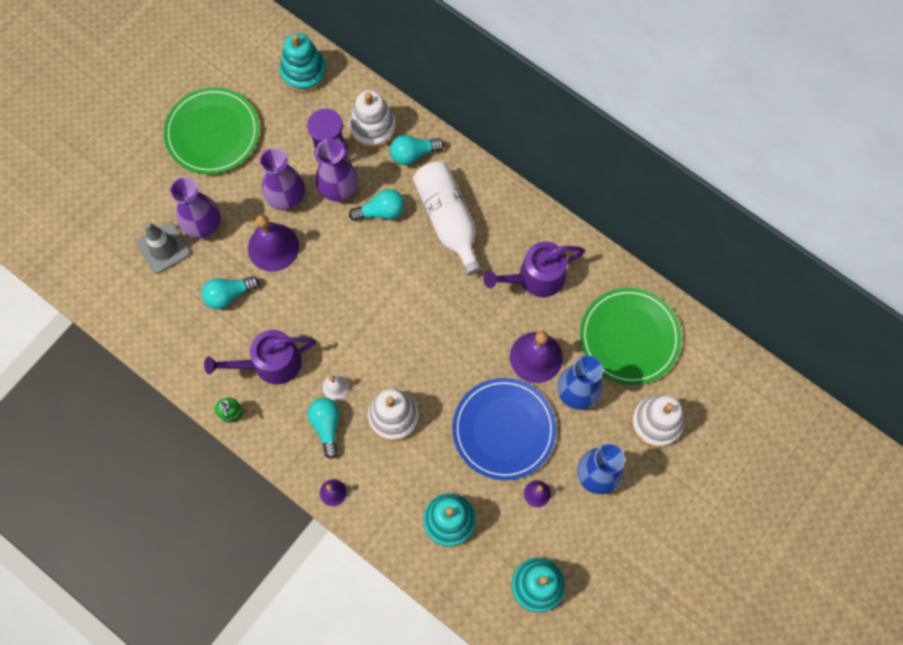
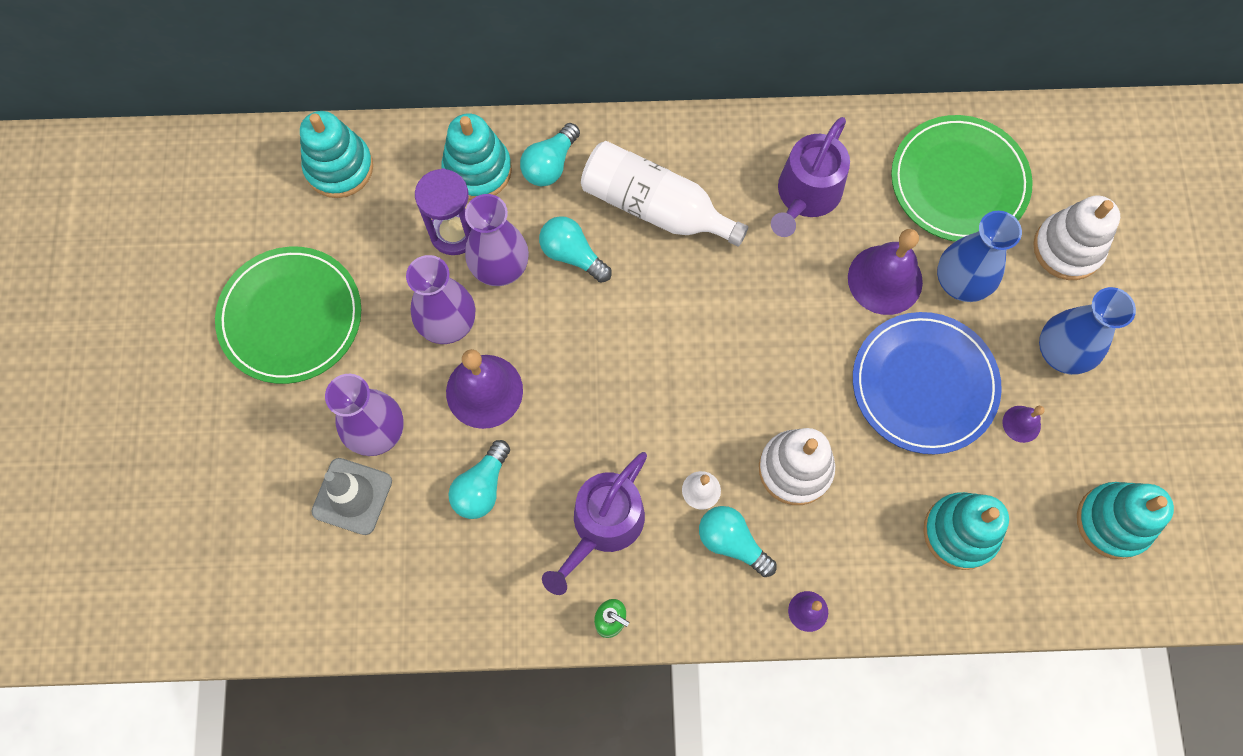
camera: 40 degrees left, 0 degrees up
(373, 128) = (477, 170): white stacking toy -> turquoise stacking toy
(381, 211) = (572, 255): turquoise light bulb -> turquoise light bulb turned 90 degrees counterclockwise

